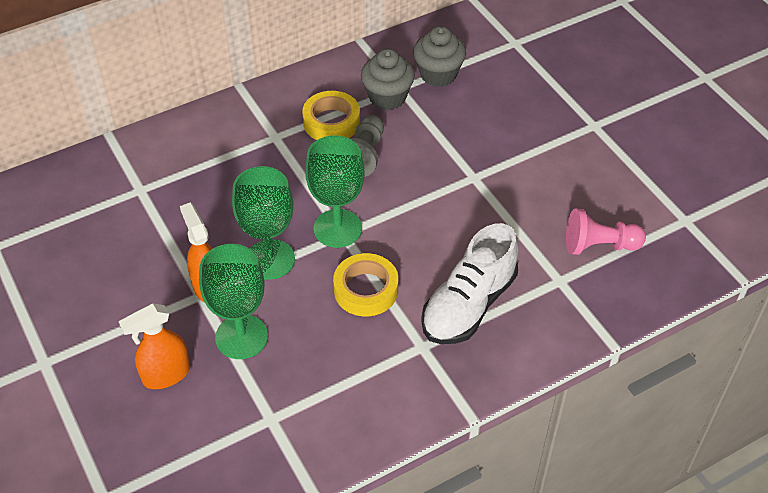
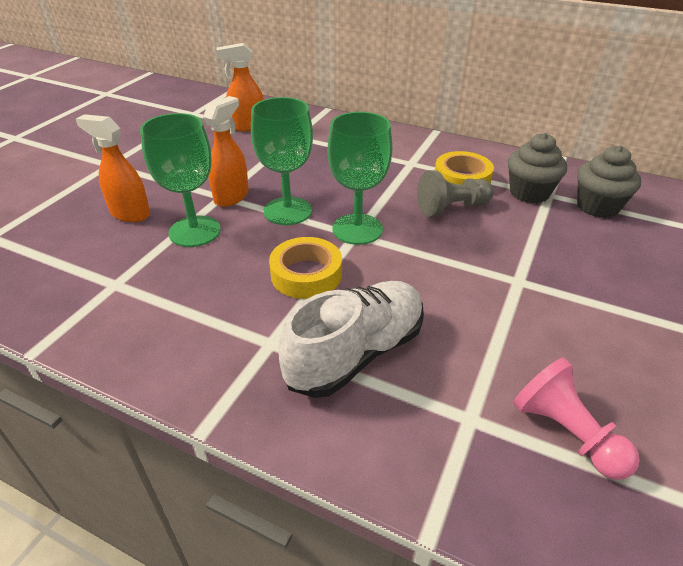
camera: 55 degrees right, 10 degrees down
(79, 216) = (247, 127): none -> orange spray bottle
(469, 305) = (356, 353): white shoe -> white shoe turned 135 degrees clockwise

